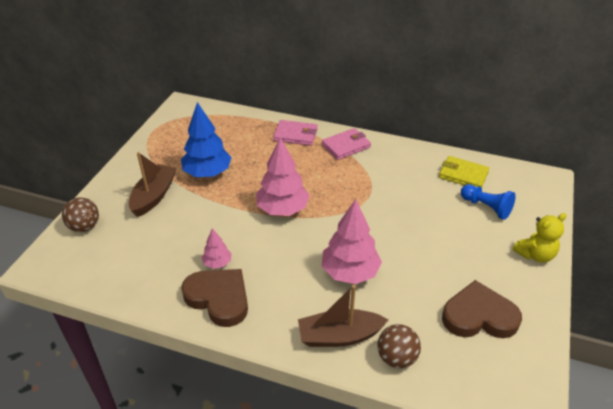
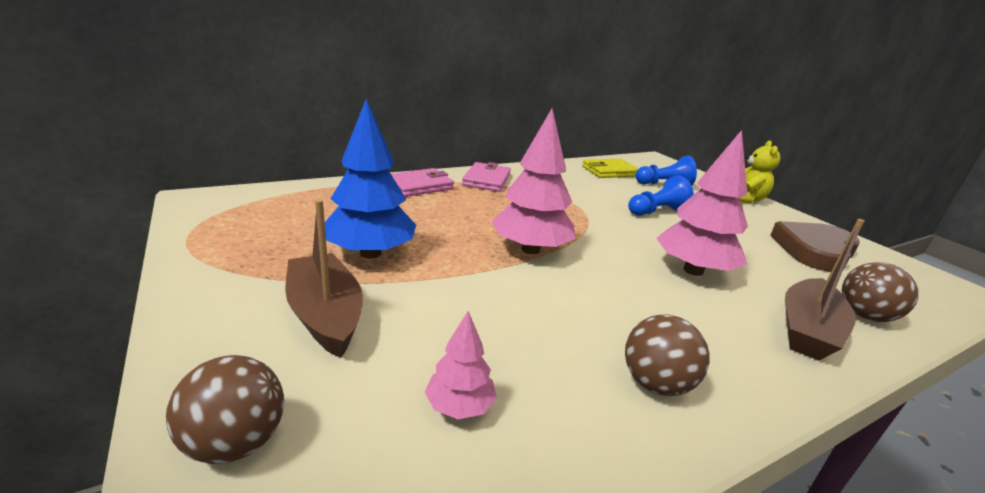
camera: 50 degrees left, 15 degrees down
(217, 263) = (571, 343): pink tree -> pink tree (459, 406)
(219, 298) = (656, 383): brown heart -> brown ball
(420, 225) = (656, 211): none -> blue pawn

